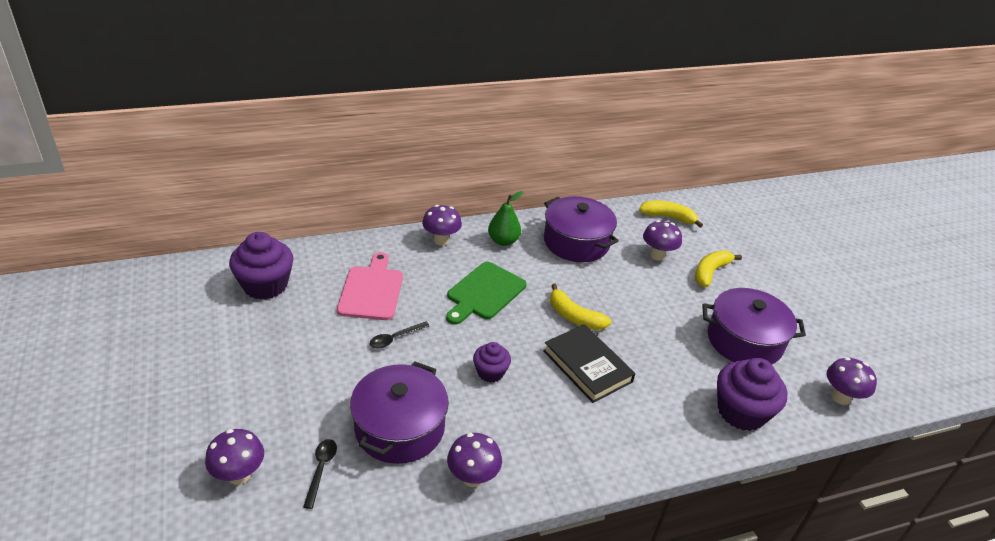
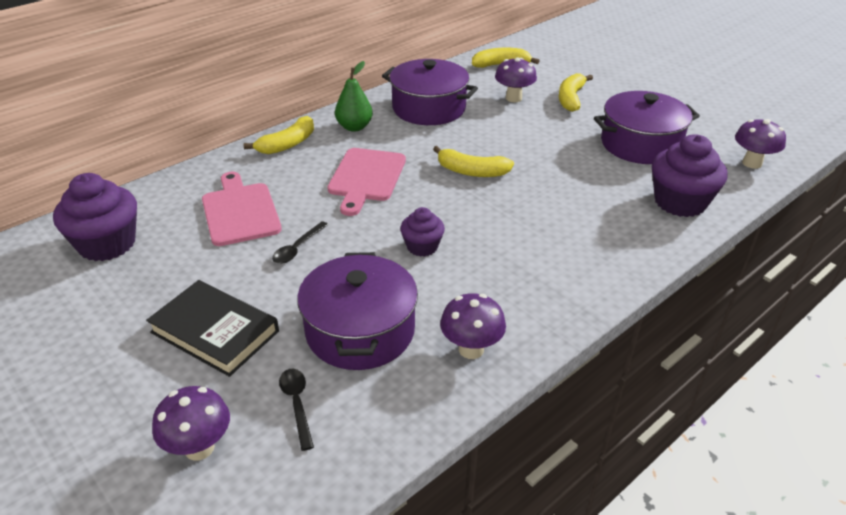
camera: 20 degrees left, 0 degrees up
(441, 240) = (287, 144): purple mushroom -> yellow banana
(484, 293) = (366, 177): green cutting board -> pink cutting board
(587, 366) = (514, 210): black book -> black book (215, 331)

